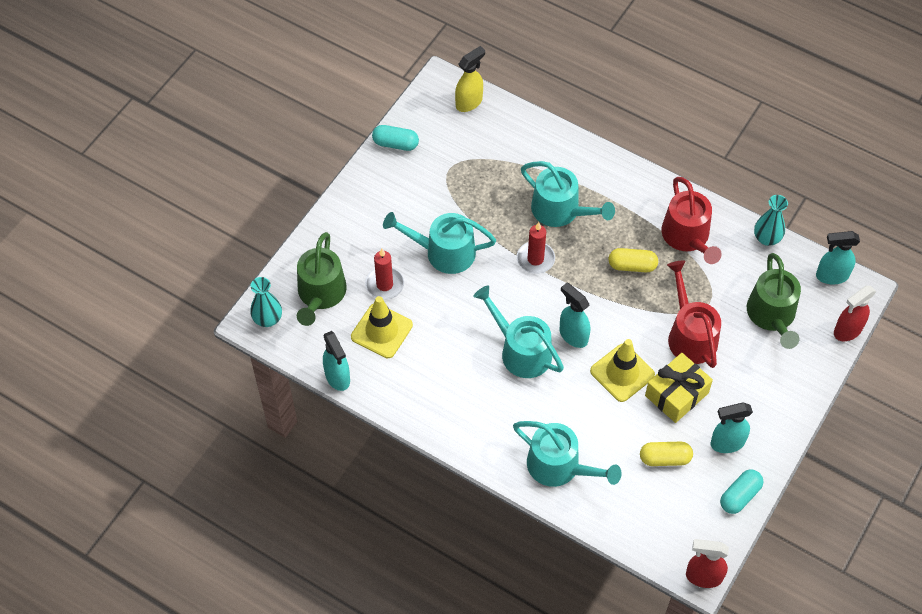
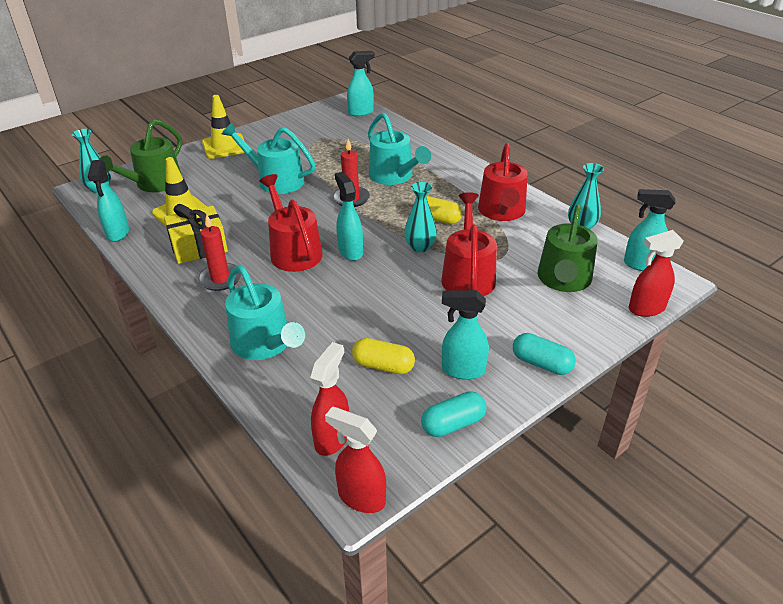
camera: 20 degrees right, 20 degrees down
(384, 285) = (211, 188): red candle -> red candle (220, 279)
(395, 144) = (287, 122): turquoise capsule -> turquoise capsule (541, 363)
(469, 102) = (361, 112): yellow spray bottle -> turquoise spray bottle
(521, 351) = (293, 251): turquoise watering can -> red watering can
(622, 373) = (381, 287): yellow traffic cone -> yellow traffic cone (224, 146)
(633, 310) = (420, 247): none -> turquoise vase
(660, 537) = (332, 438): none -> red spray bottle
(676, 394) = (428, 316): yellow gift -> yellow gift (198, 246)

